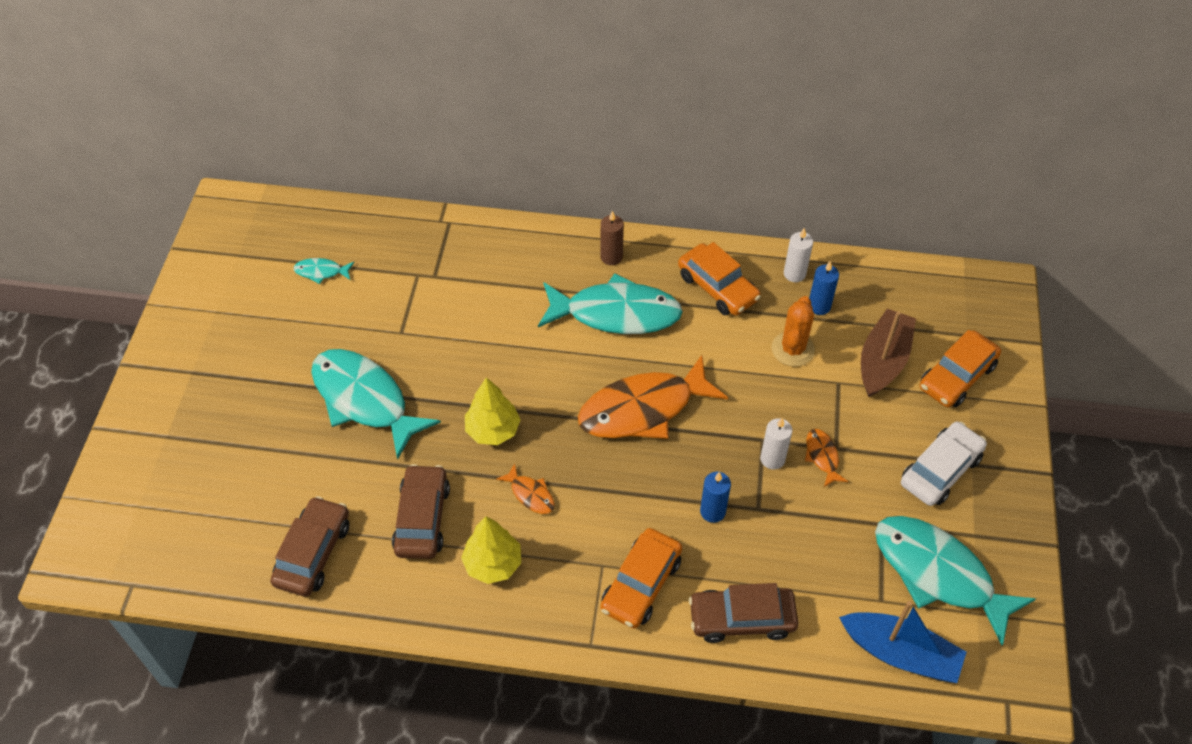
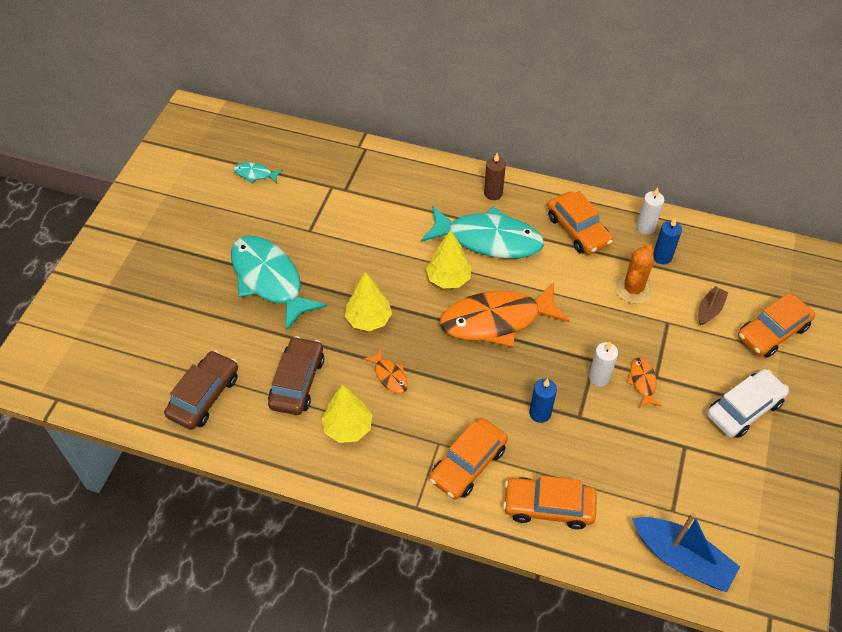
camera: 10 degrees right, 0 degrees up
(578, 367) = (448, 279): none -> yellow tree
(741, 619) = (548, 507): brown car -> orange car
(883, 361) = (709, 310): brown boat -> brown boat, size x0.54
(938, 574) = (727, 496): turquoise fish -> none

